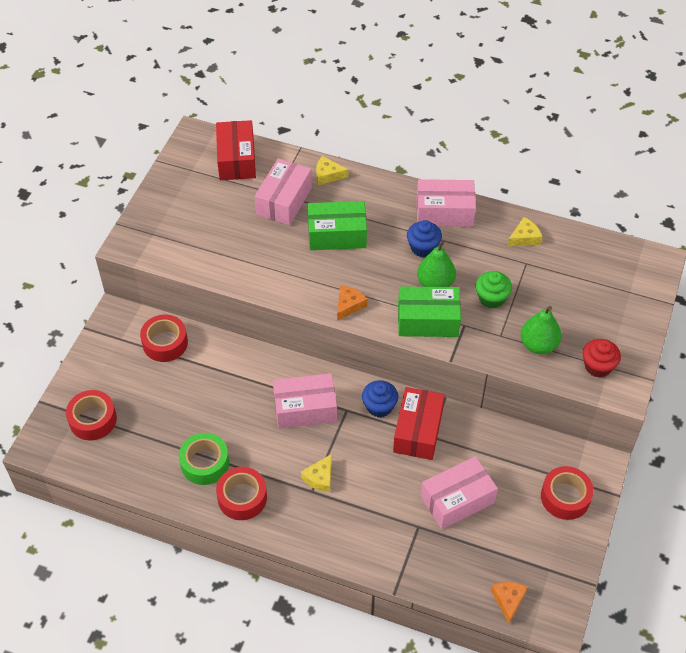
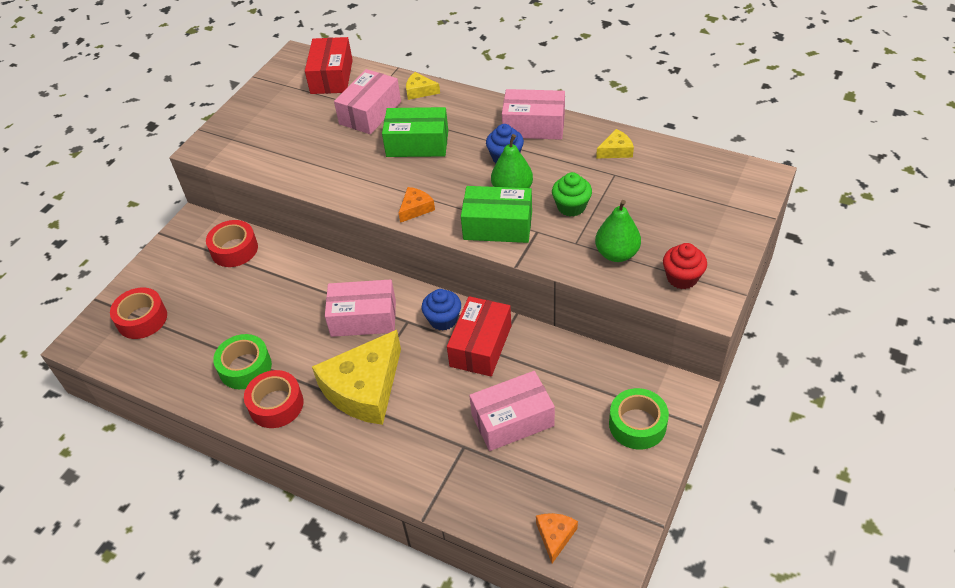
camera: 10 degrees right, 5 degrees down
(320, 477) = (364, 388): yellow cheese -> yellow cheese, size x2.29
(565, 497) = (637, 424): red tape -> green tape

